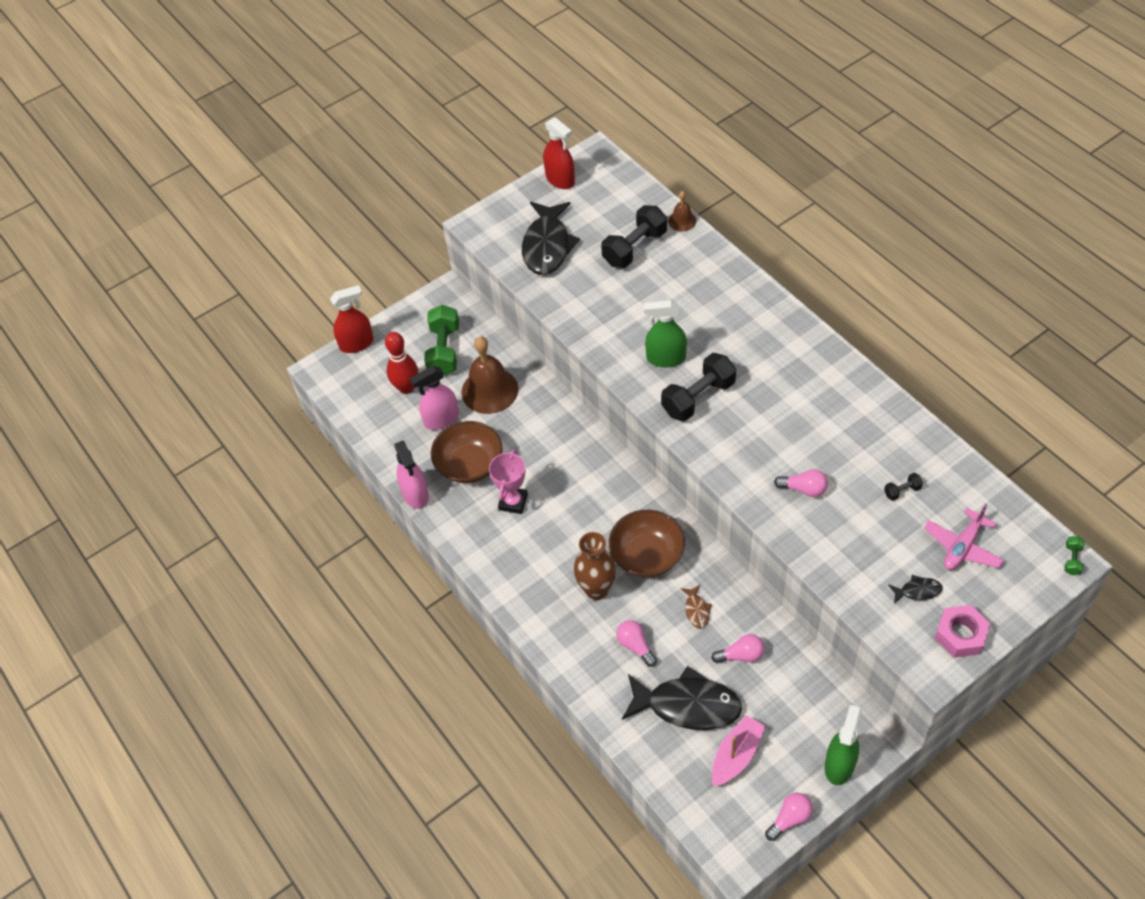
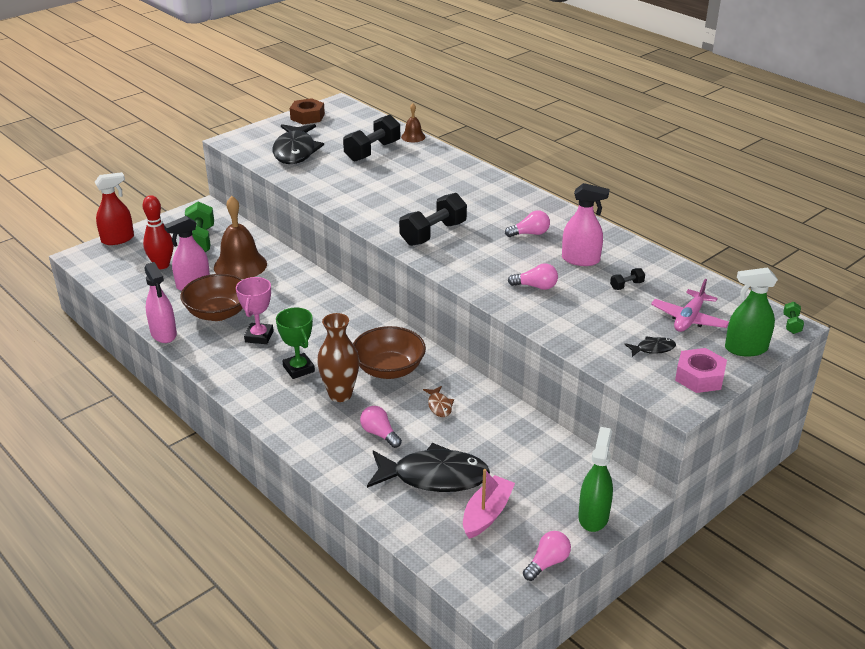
camera: 10 degrees left, 20 degrees down
(554, 551) = (298, 369): none -> green trophy
(560, 180) = (307, 117): red spray bottle -> brown nut
(665, 358) = (402, 211): green spray bottle -> green spray bottle (745, 349)
(741, 655) = (485, 437): pink light bulb -> pink light bulb (530, 234)
(856, 447) = (580, 260): none -> pink spray bottle

